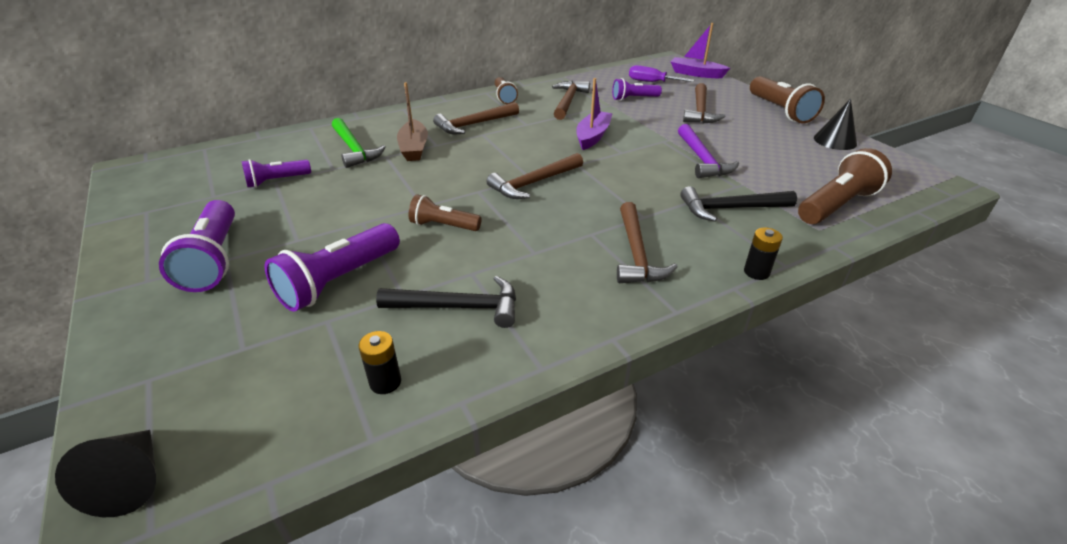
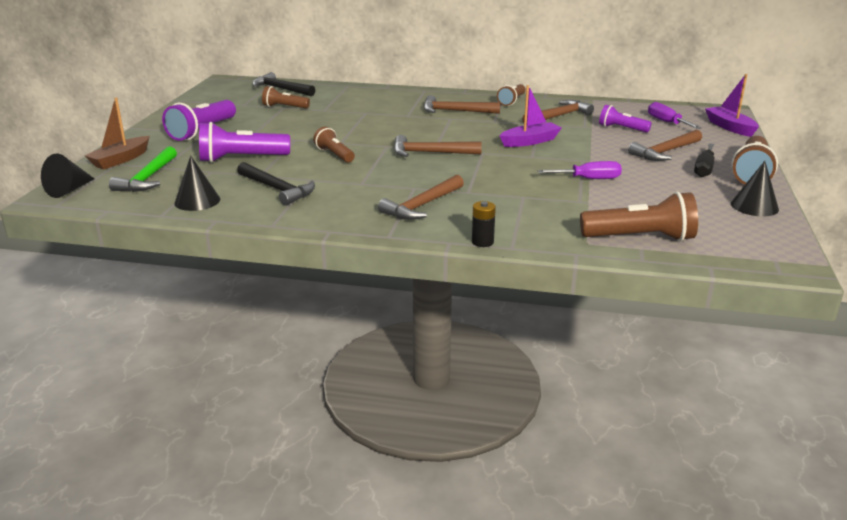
camera: 40 degrees right, 10 degrees down
(277, 181) = (284, 107): purple flashlight -> brown flashlight
(354, 149) = (353, 104): green hammer -> green hammer (147, 178)
(385, 382) = (197, 201): black battery -> black cone
(414, 148) = (390, 113): brown boat -> brown boat (121, 160)
(702, 159) = (589, 179): purple hammer -> purple screwdriver
(730, 208) = (543, 210): black hammer -> black hammer (281, 89)
(749, 118) = (704, 169): none -> black screwdriver

